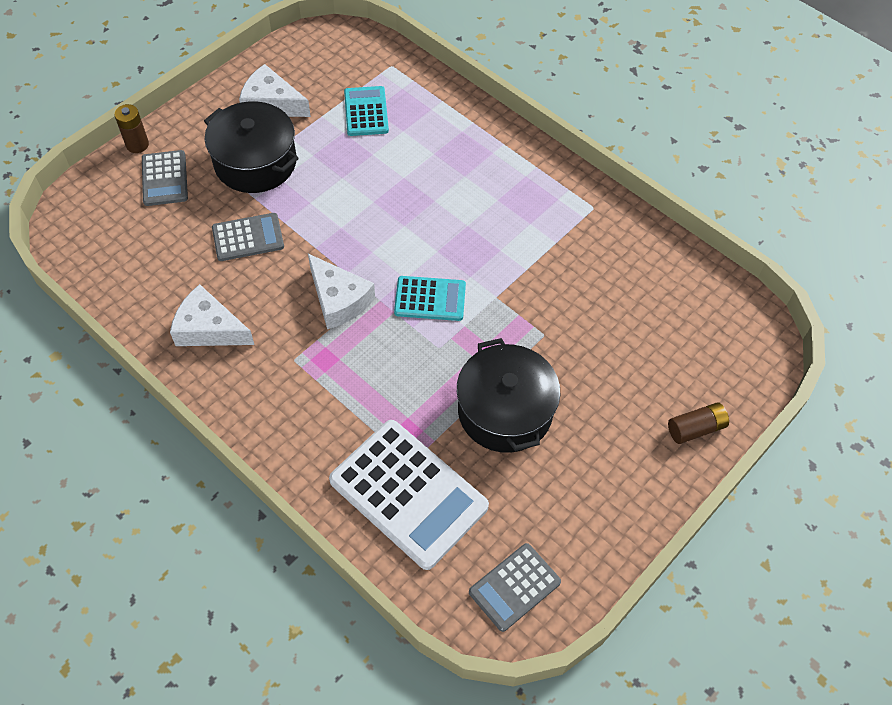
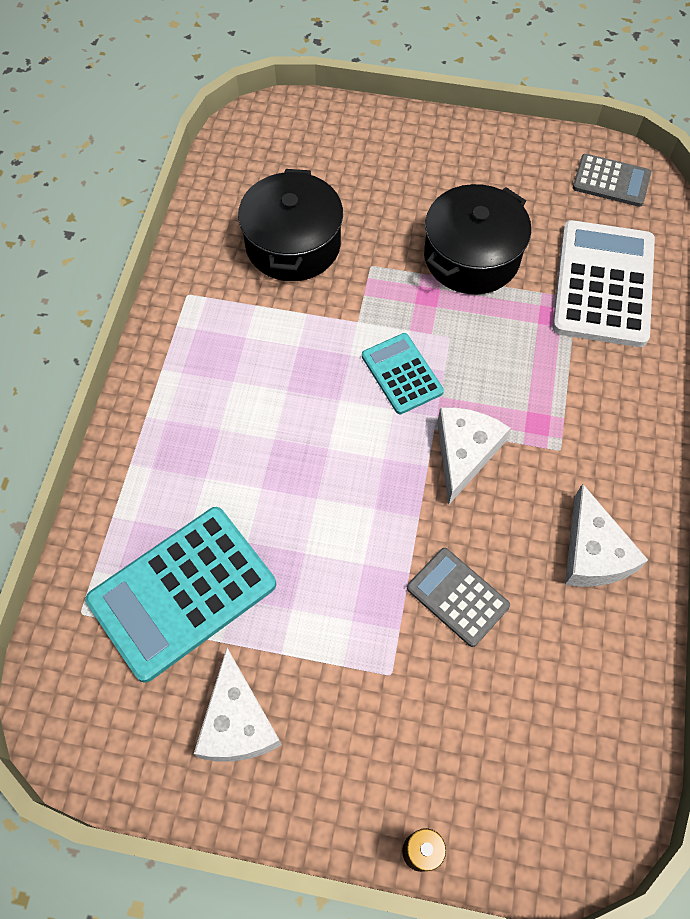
camera: 120 degrees left, 5 degrees up
(164, 179) = (447, 765): grey calculator -> none
(255, 162) = (346, 669): black pot -> black pot (293, 244)
(366, 112) = (182, 592): turquoise calculator -> turquoise calculator, size x1.82
(695, 428) = (382, 129): brown battery -> none

